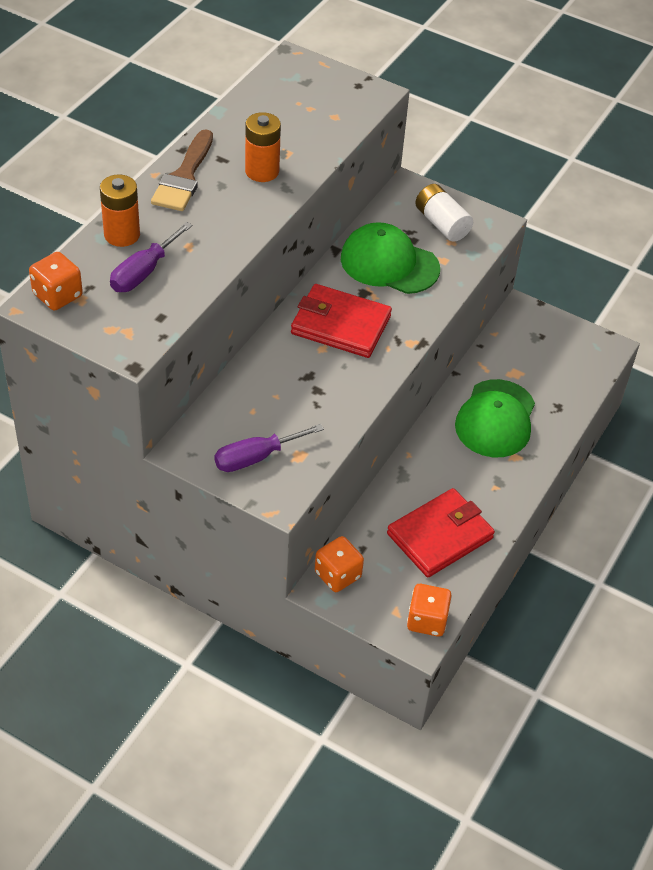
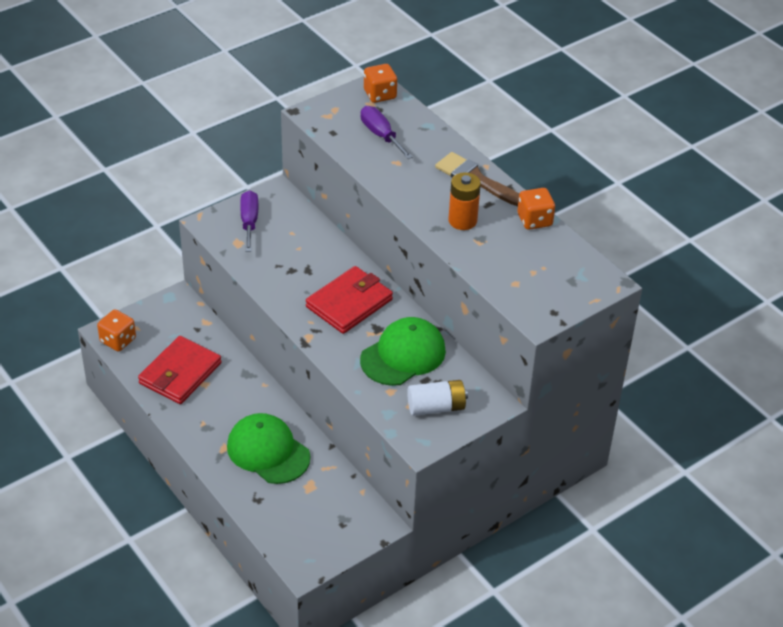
camera: 115 degrees right, 5 degrees down
(122, 235) = (425, 134): orange battery -> none
(337, 575) = (184, 309): orange dice -> orange dice (534, 220)
(439, 536) = (180, 373): red wallet -> red wallet turned 45 degrees clockwise

